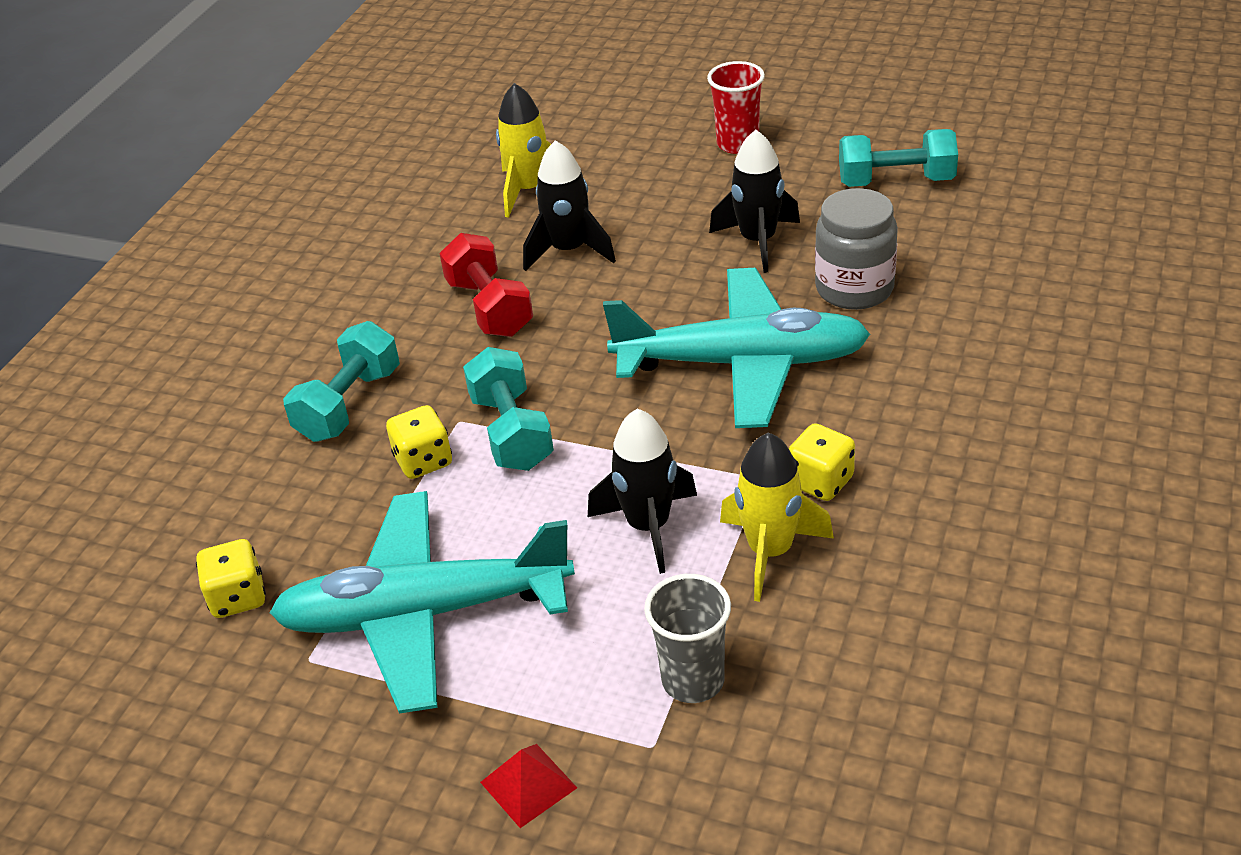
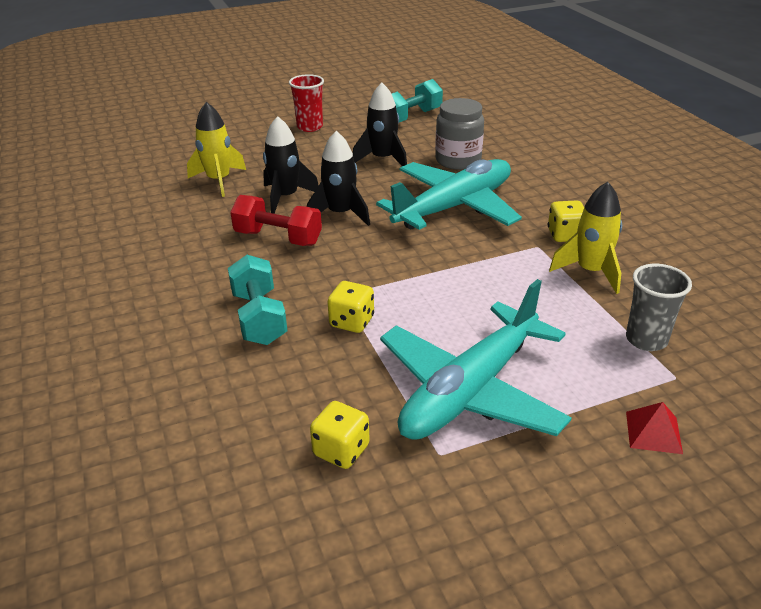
camera: 45 degrees left, 5 degrees down
(511, 432) = (382, 285): turquoise dumbbell -> none
(648, 526) = (520, 290): black rocket -> black rocket (340, 214)

